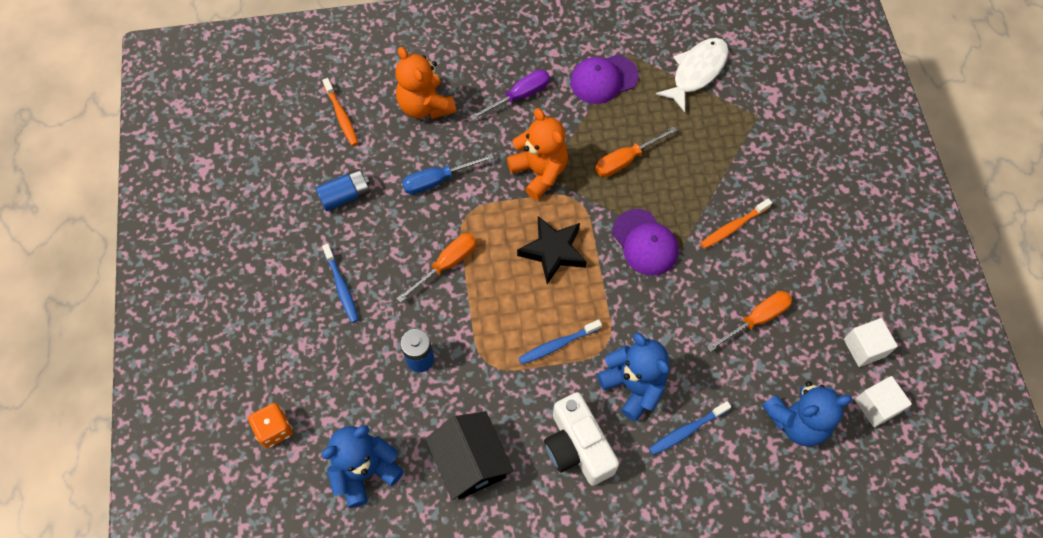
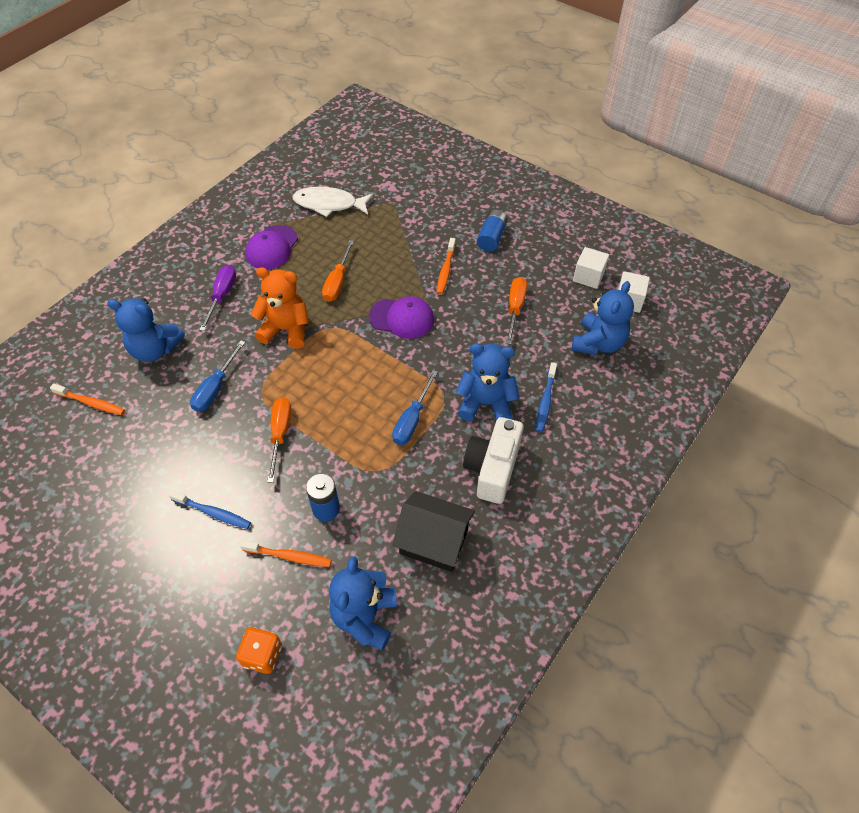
camera: 45 degrees left, 10 degrees down
(345, 196) = (150, 451): blue battery -> blue battery (491, 238)
(359, 372) = (289, 556): none -> orange toothbrush
(425, 106) = (155, 349): orange teddy bear -> blue teddy bear
(553, 251) = (347, 368): black star -> none
(558, 344) = (412, 420): blue toothbrush -> blue screwdriver
(577, 447) = (492, 469): white camera -> white camera turned 90 degrees clockwise
(696, 72) = (329, 204): white fish -> white fish turned 75 degrees counterclockwise

